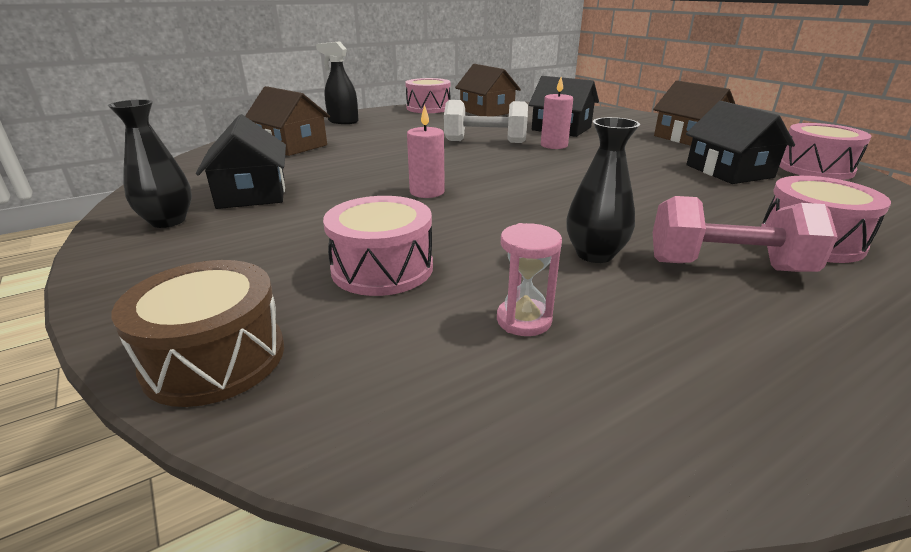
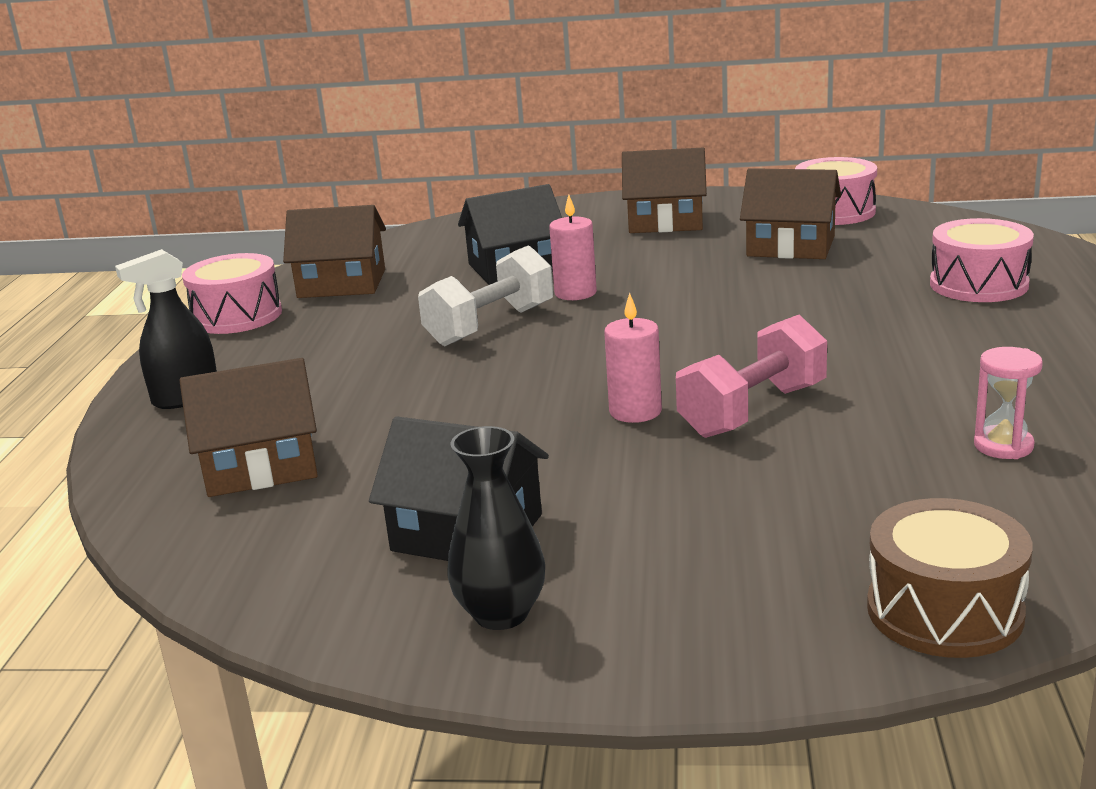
camera: 50 degrees left, 5 degrees down
(382, 268) = (831, 487): pink drum -> none
(594, 254) = (911, 376): black vase -> none
(727, 266) = (990, 333): pink dumbbell -> pink dumbbell (753, 411)
(729, 171) = (791, 246): black house -> brown house

